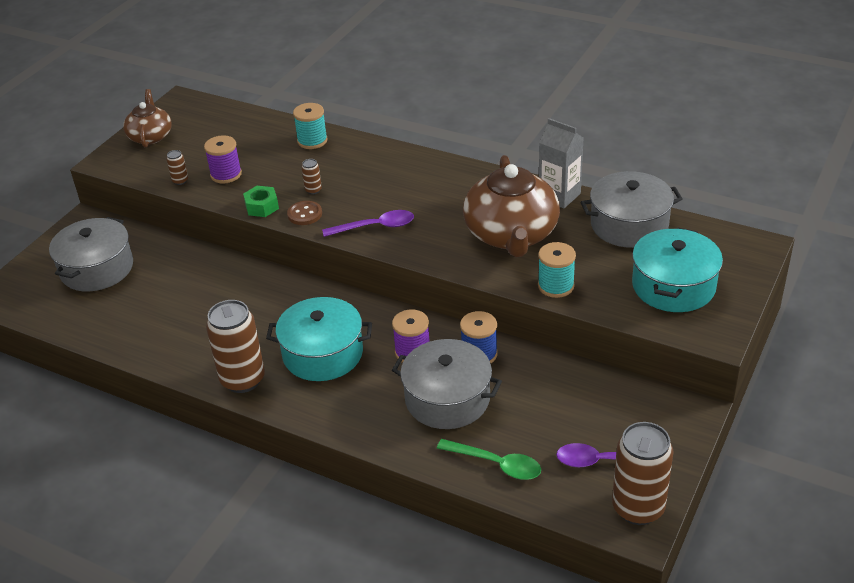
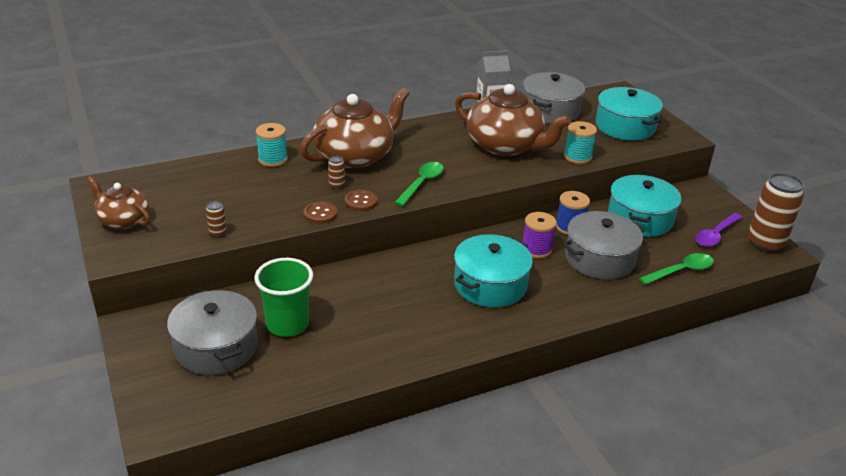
camera: 55 degrees left, 5 degrees down
(155, 283) = (287, 324): none -> green cup
(226, 174) = (248, 210): purple spool -> none
(243, 380) = (473, 333): brown can -> none
(262, 207) = (320, 214): green nut -> brown button
(373, 171) = (355, 156): none -> brown teapot
(375, 227) = (422, 183): purple spoon -> green spoon
(559, 392) = (640, 219): none -> turquoise pot

